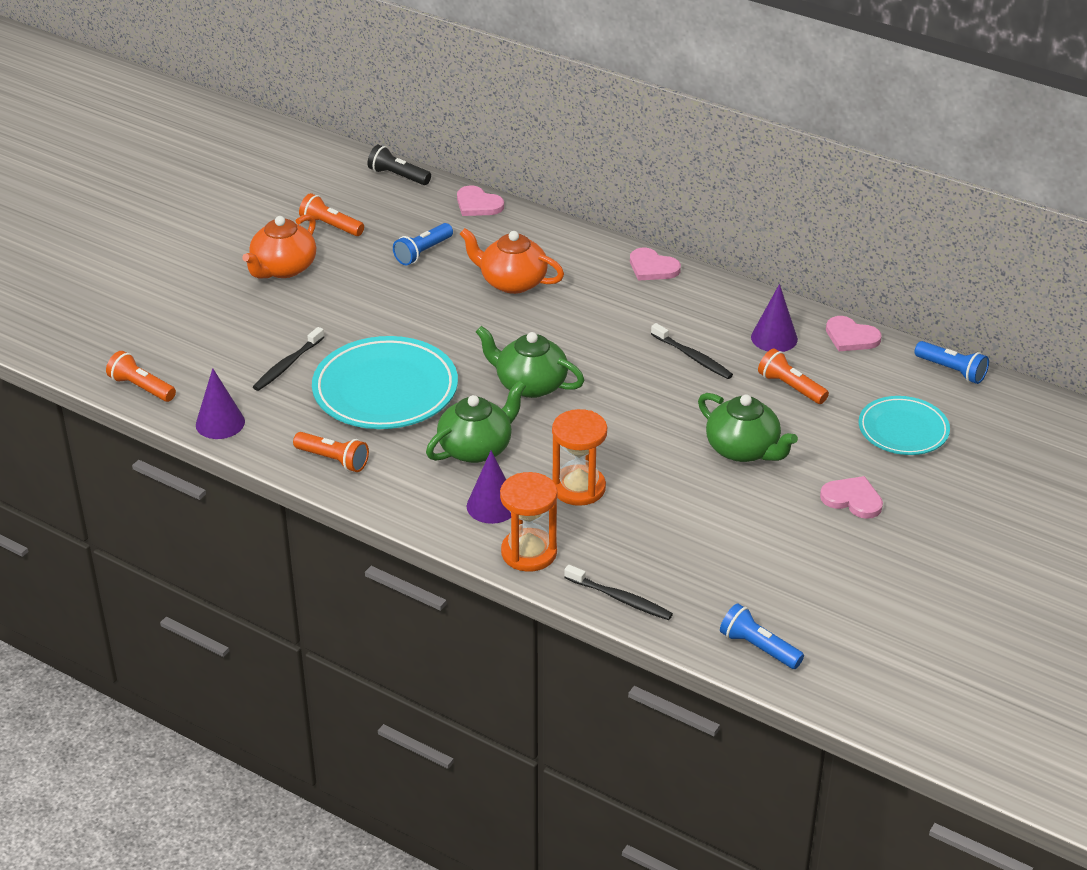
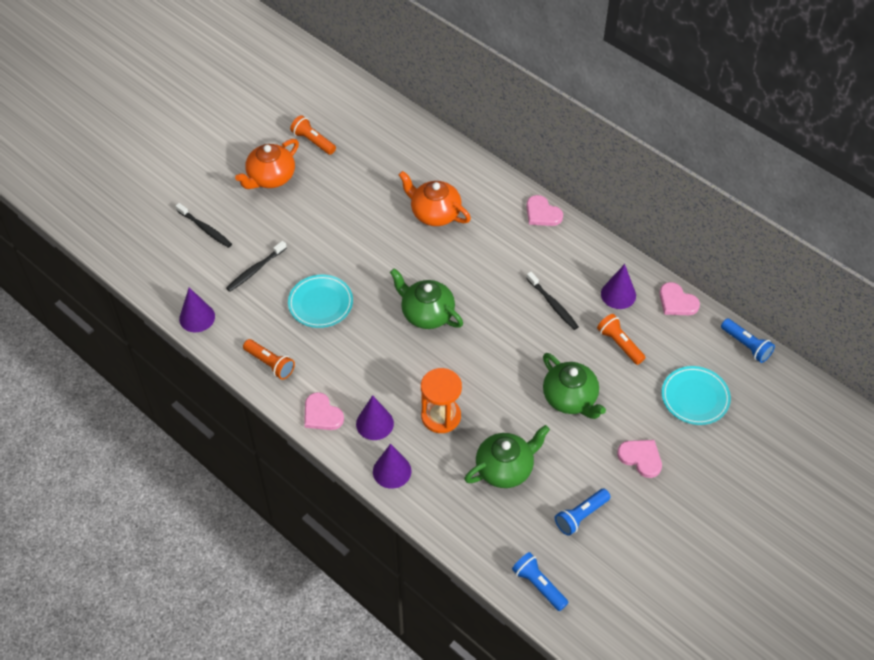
camera: 10 degrees right, 15 degrees up
(141, 387) = (148, 276): orange flashlight -> none
(385, 390) = (320, 303): turquoise plate -> turquoise plate, size x0.61
(398, 176) = (372, 99): black flashlight -> none
(423, 252) = (375, 176): blue flashlight -> blue flashlight (581, 516)
(476, 448) = (375, 368): green teapot -> green teapot (505, 468)
(478, 204) = (425, 134): pink heart -> pink heart (322, 414)
(529, 552) = (392, 471): orange hourglass -> purple cone
(620, 598) = (448, 524): black toothbrush -> black toothbrush (205, 229)

